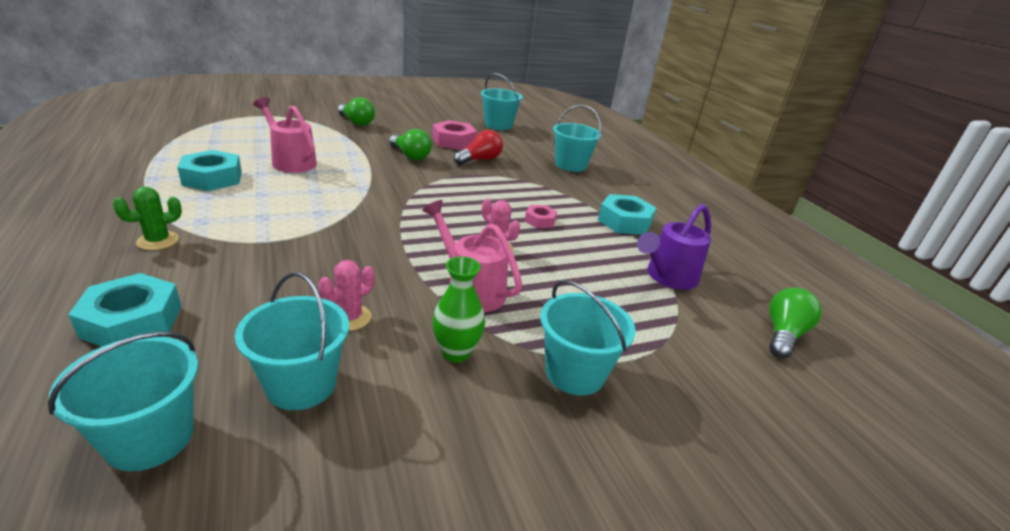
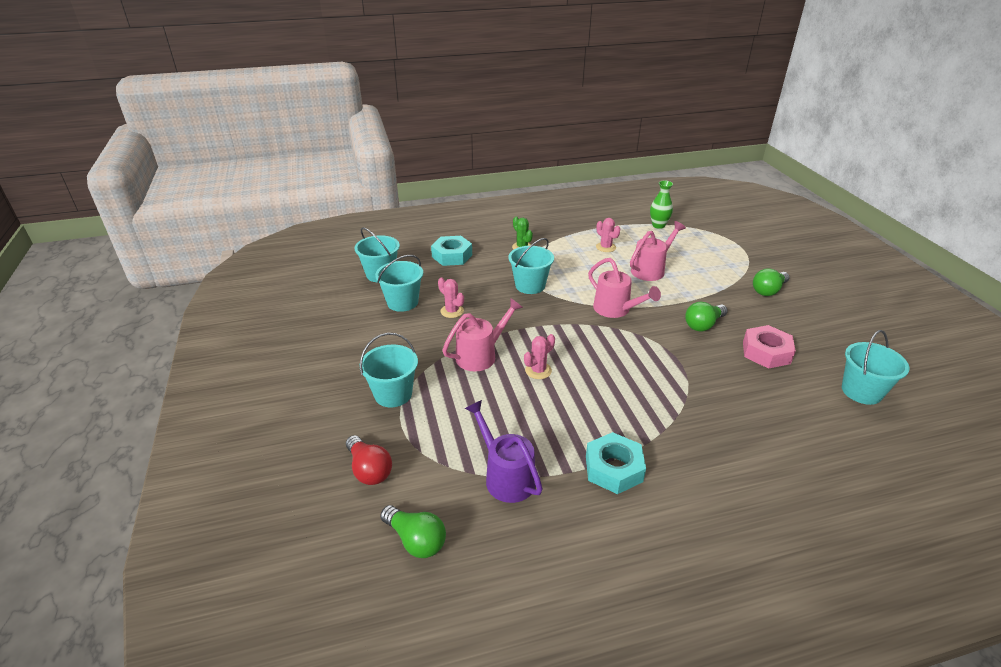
camera: 100 degrees right, 5 degrees up
(212, 178) = (605, 247): turquoise nut -> pink cactus
(375, 191) = (616, 310): none -> pink watering can
(456, 352) = (418, 348): green vase -> green vase (658, 225)
(480, 160) = (724, 369): red light bulb -> red light bulb (369, 470)
(540, 221) = (594, 401): pink nut -> none
(570, 165) = (760, 447): turquoise bucket -> turquoise bucket (530, 285)

